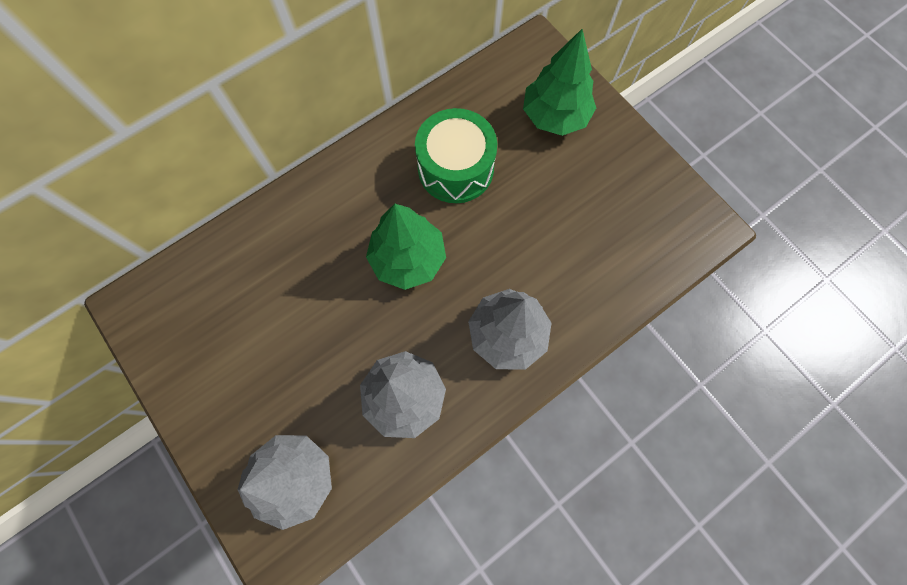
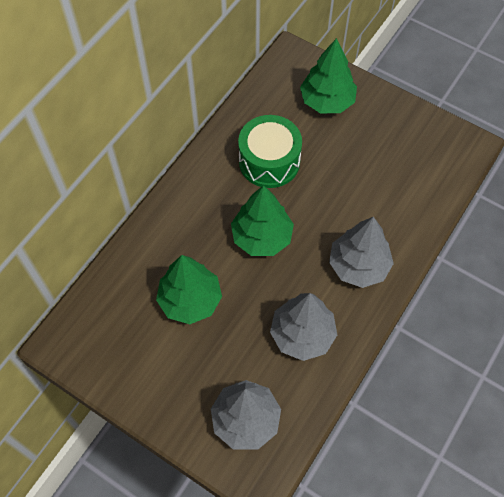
camera: 20 degrees left, 10 degrees down
(294, 307) = (190, 300): none -> green tree

